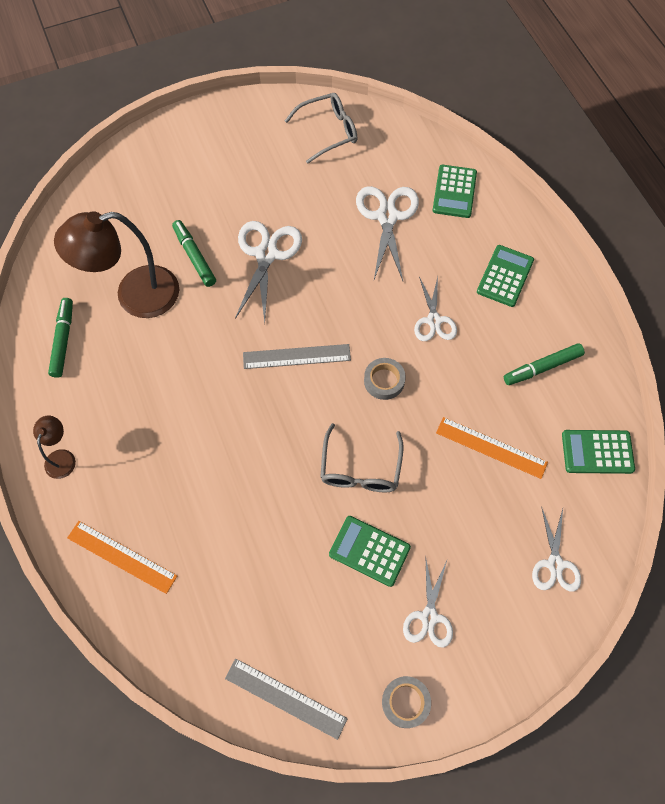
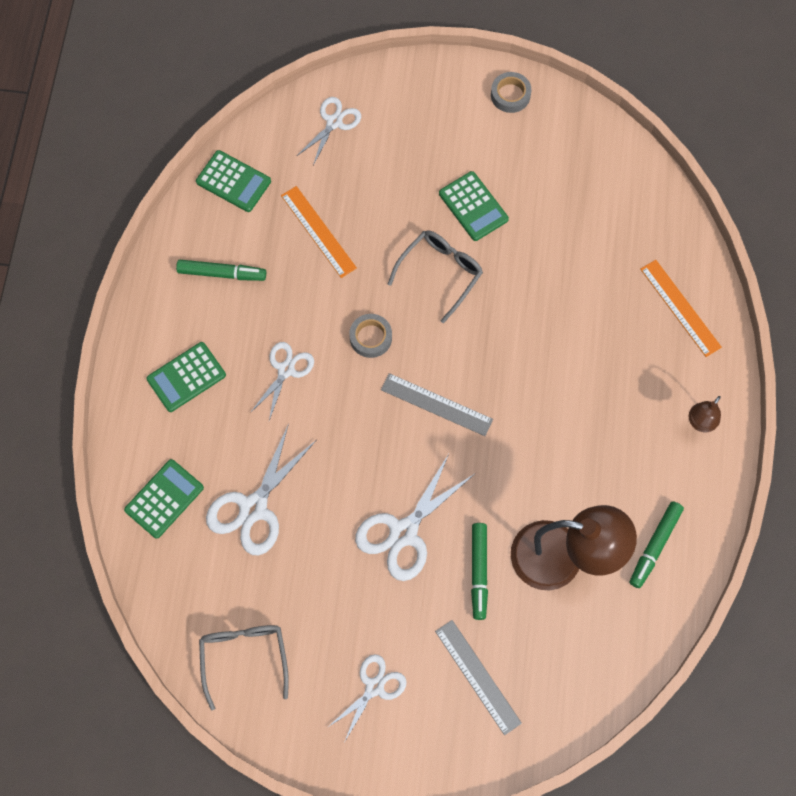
camera: 150 degrees left, 5 degrees up
(285, 698) = (598, 141): grey ruler -> grey ruler (478, 676)
(328, 132) = (244, 657): grey glasses -> grey glasses turned 75 degrees clockwise
(429, 617) = (457, 138): white scissors -> white scissors (374, 687)

